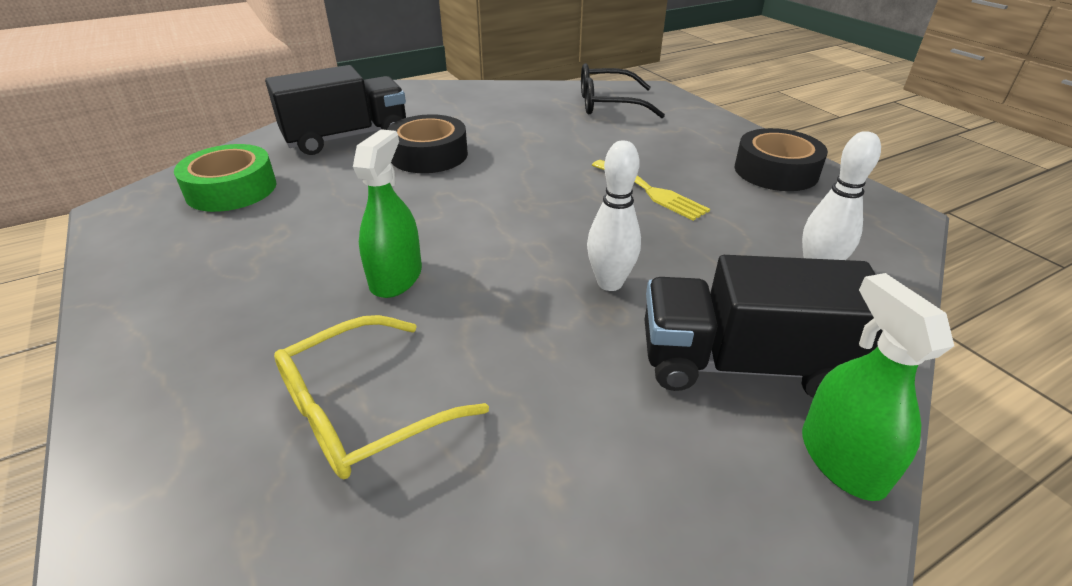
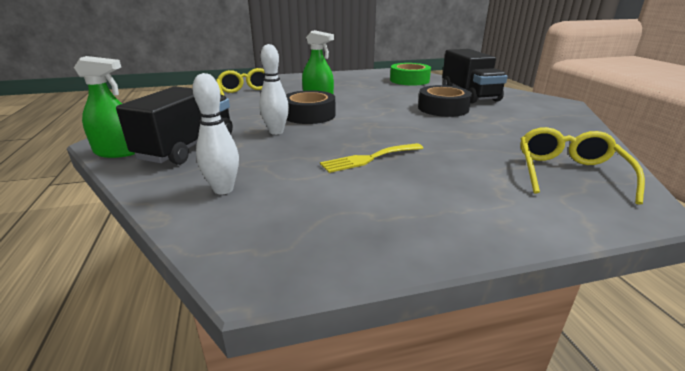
camera: 105 degrees right, 10 degrees down
(607, 104) = (568, 172): black glasses -> yellow glasses
(776, 171) = (386, 226): black tape -> black tape (309, 115)

